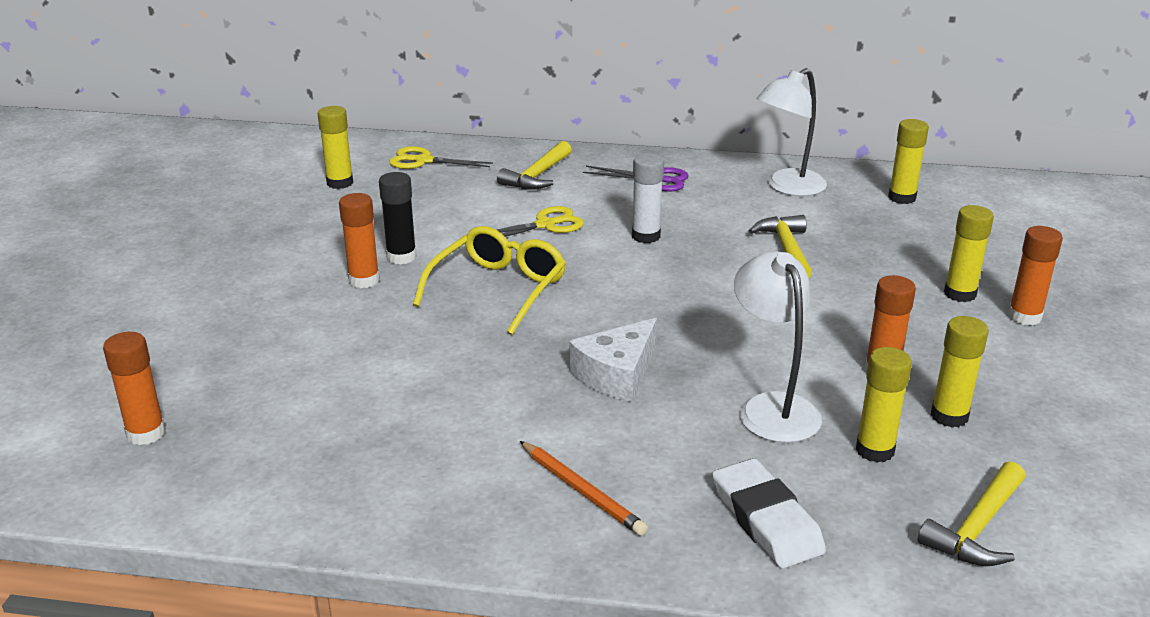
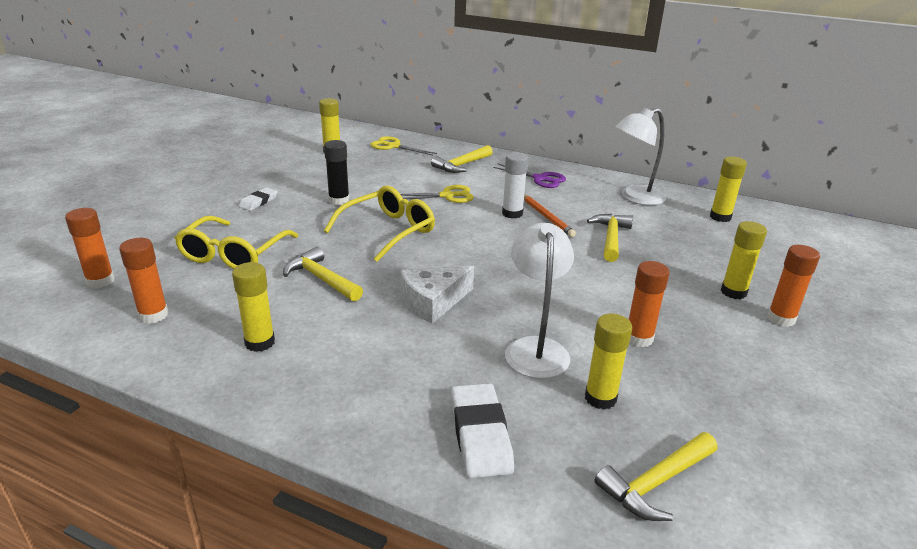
camera: 15 degrees right, 0 degrees up
(287, 278) = (258, 202): none -> white eraser
(308, 361) = (233, 255): none -> yellow glasses
(364, 280) = (305, 211): orange glue stick -> orange glue stick (153, 315)
(453, 371) = (321, 279): none -> yellow hammer
(582, 491) = (354, 380): orange pencil -> orange pencil (547, 217)
(949, 416) = (677, 384): yellow glue stick -> yellow glue stick (260, 342)

